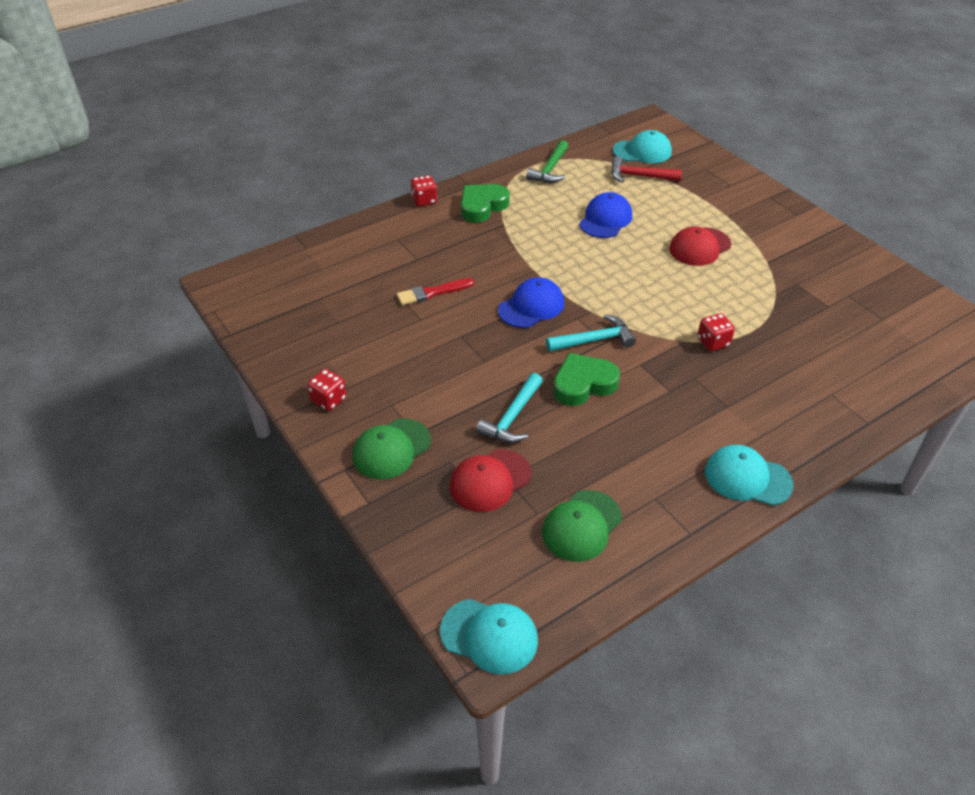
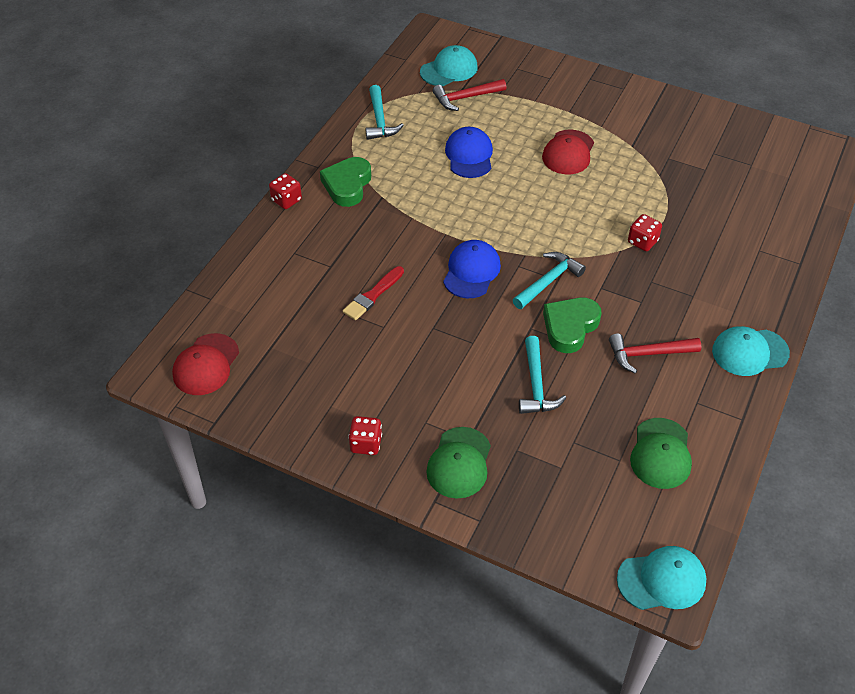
camera: 30 degrees left, 5 degrees up
(490, 480) = (562, 451): red cap -> red cap (206, 365)
(550, 169) = (380, 120): green hammer -> turquoise hammer
(640, 436) = (648, 354): none -> red hammer

